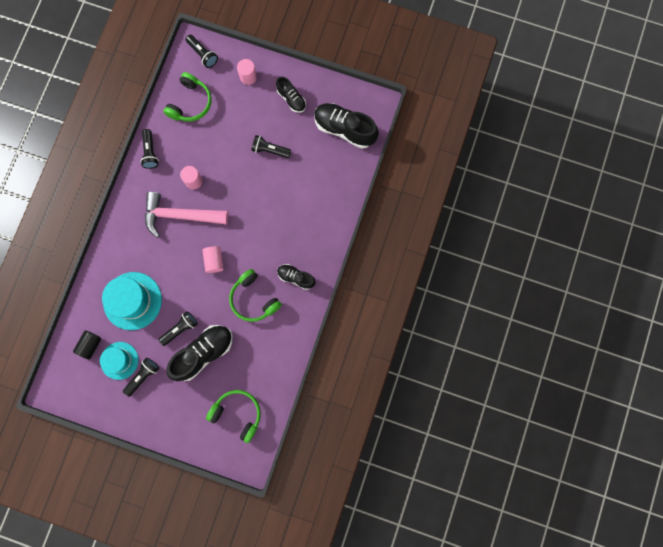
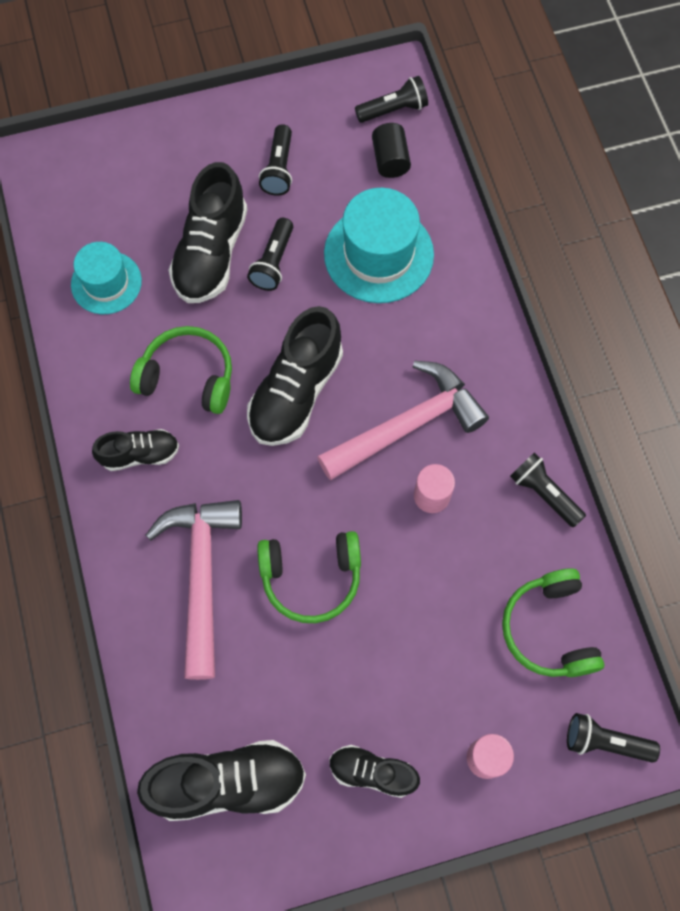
camera: 145 degrees right, 10 degrees down
(119, 360) = (331, 167): turquoise hat -> turquoise hat (106, 283)
(214, 261) = (296, 392): pink cylinder -> black shoe
(237, 414) = (98, 207): green headphones -> green headphones (311, 578)
(270, 150) = (340, 642): black flashlight -> black flashlight (393, 110)
(304, 210) = (201, 576): none -> pink hammer

